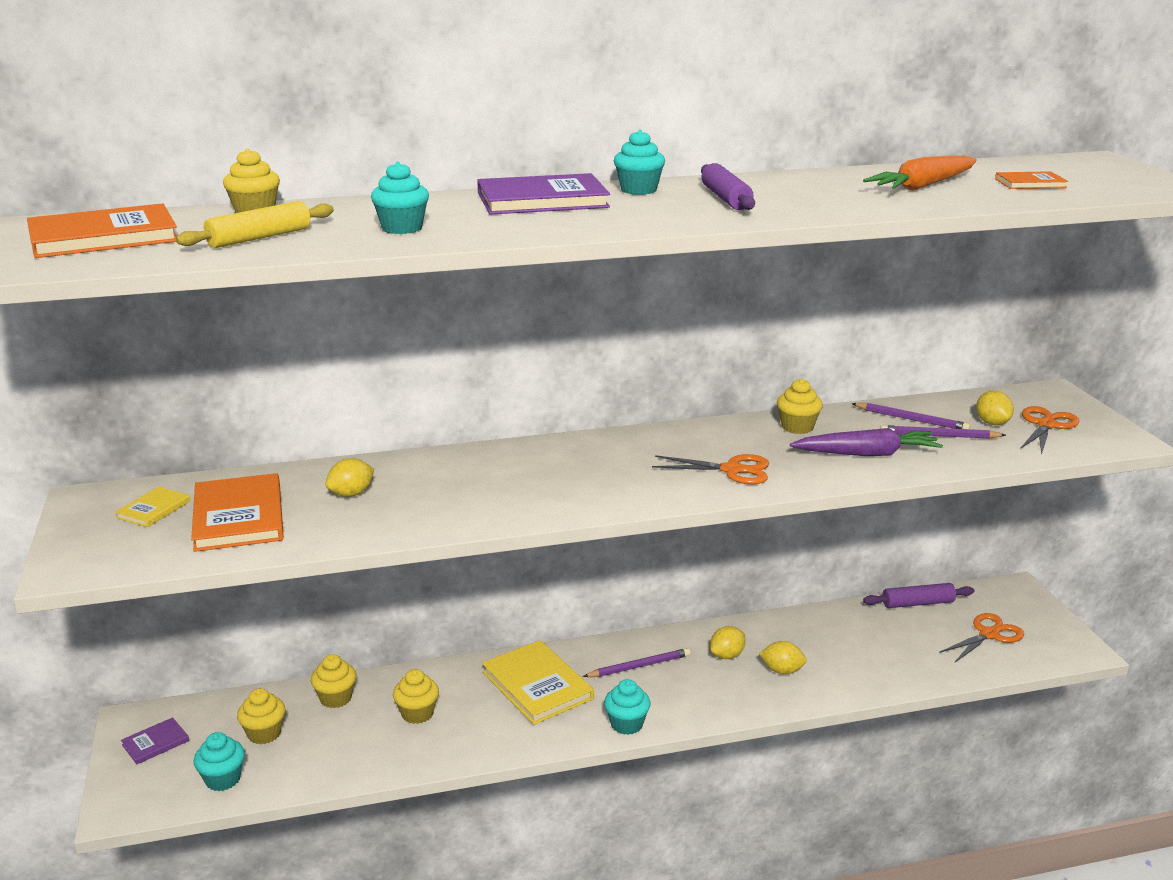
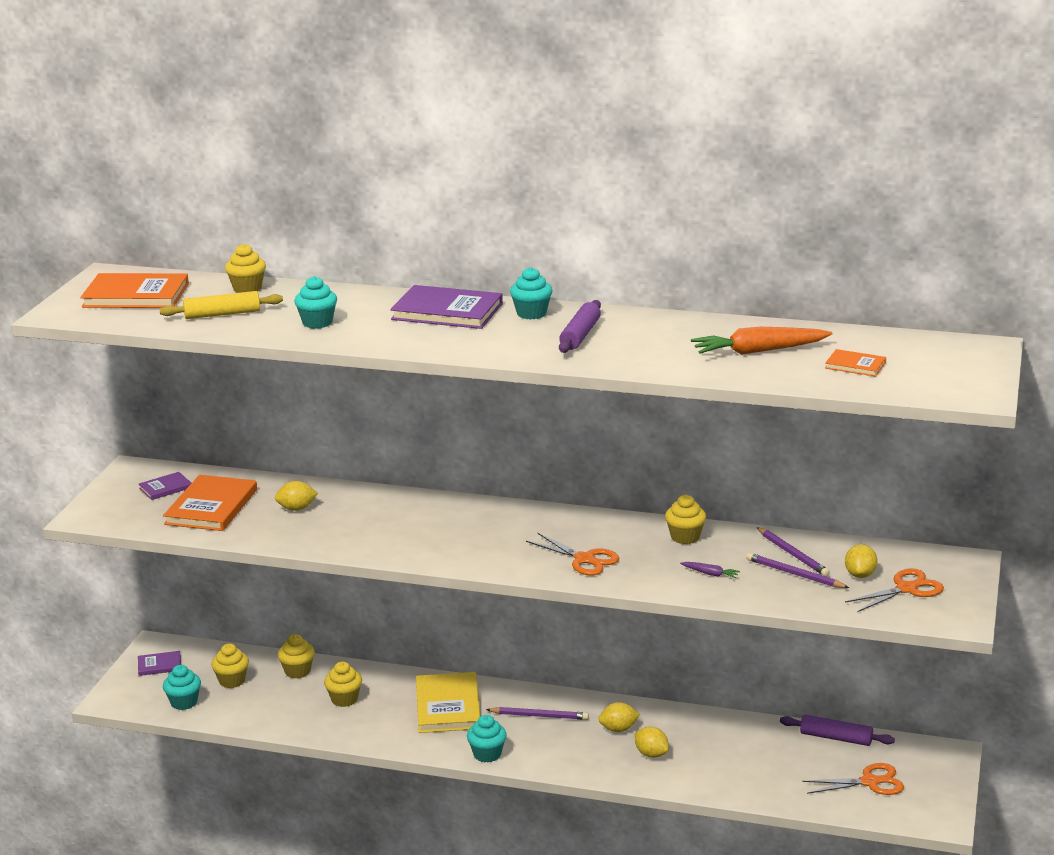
camera: 30 degrees right, 0 degrees up
(153, 509) = (165, 488): yellow book -> purple book
(867, 454) = (710, 574): purple carrot -> purple carrot, size x0.45

